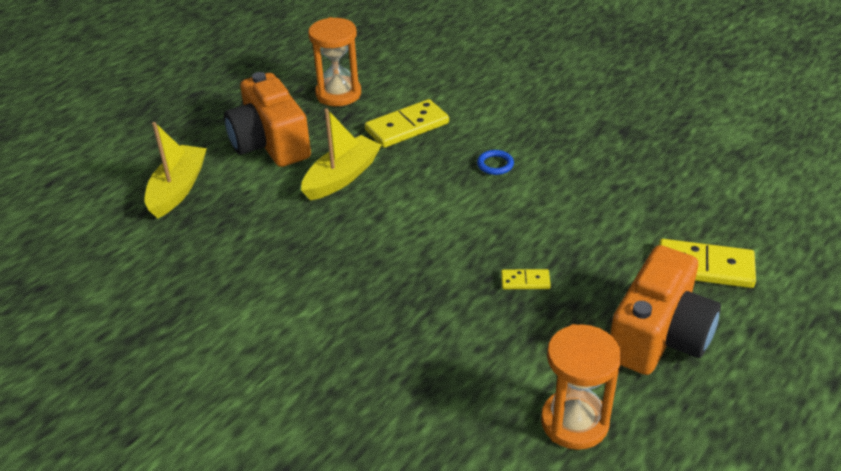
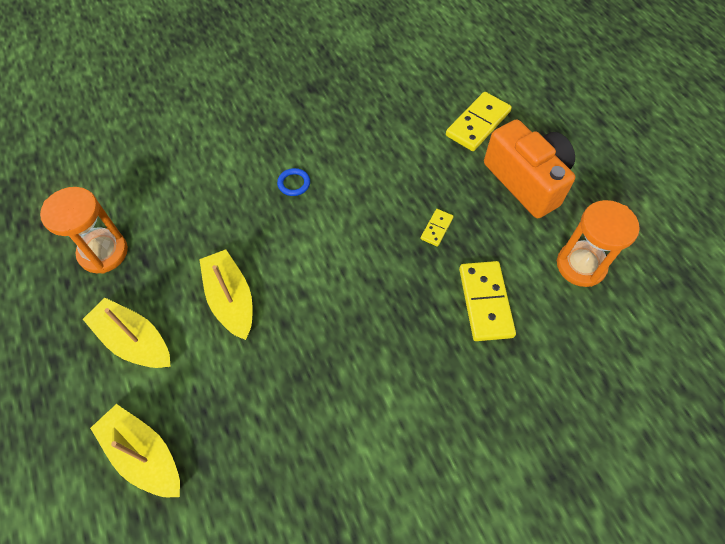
camera: 65 degrees left, 20 degrees up
(270, 143) = (134, 341): orange camera -> yellow boat
(407, 127) = (198, 220): yellow domino -> yellow domino (485, 302)

